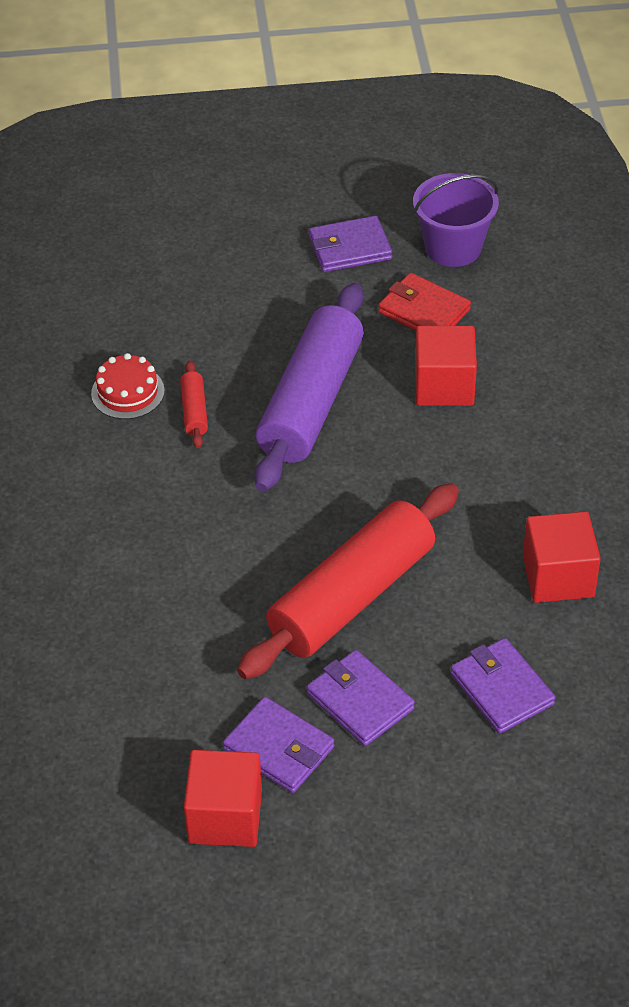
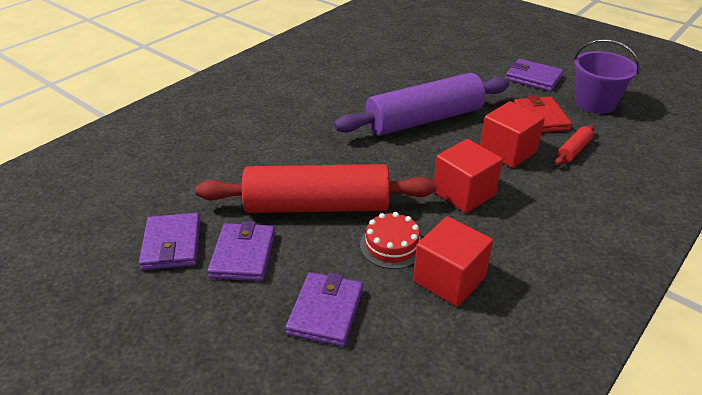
camera: 45 degrees right, 10 degrees down
(127, 392) = (346, 73): red cake -> red cake (392, 245)
(194, 411) = (363, 94): red rolling pin -> red rolling pin (573, 150)
(225, 816) = (98, 254): red cube -> red cube (464, 193)

